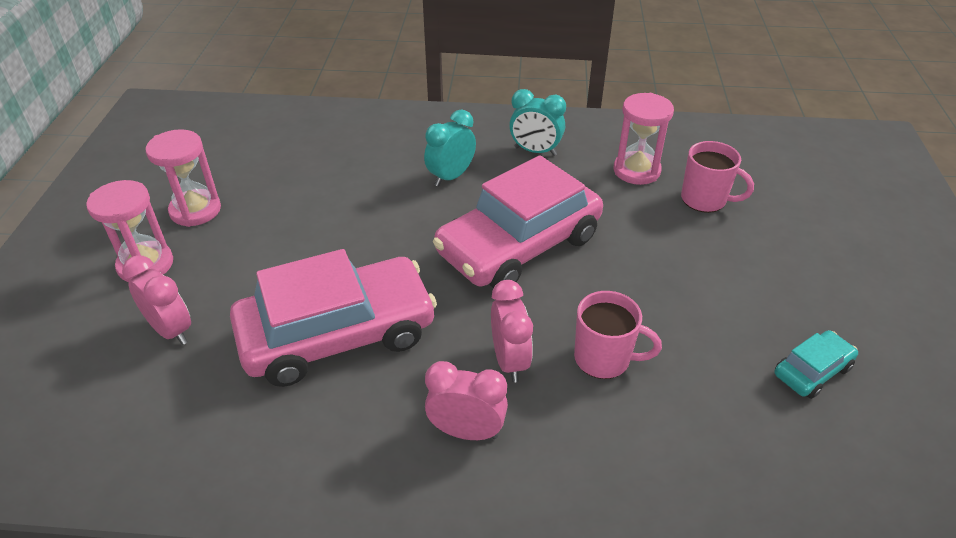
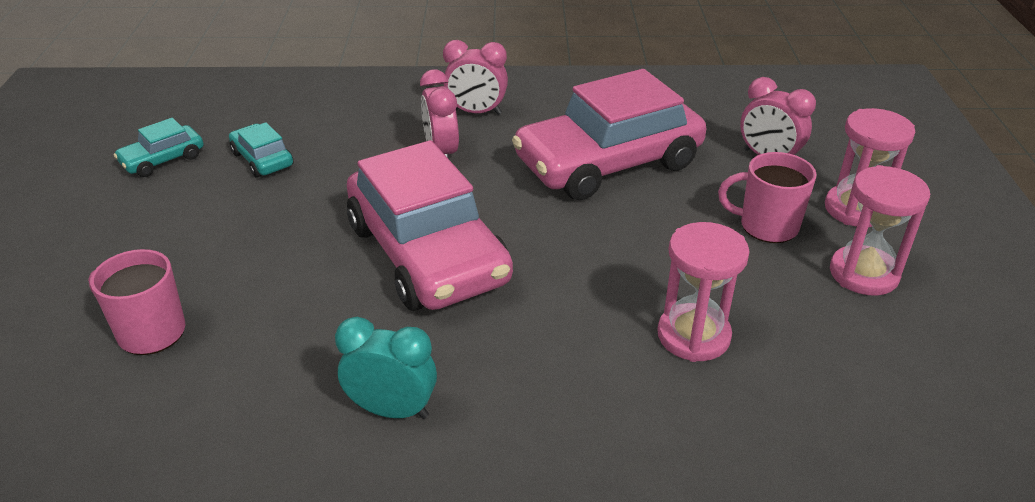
camera: 175 degrees right, 5 degrees down
(451, 177) = (530, 348): turquoise clock -> none
(519, 245) = (428, 253): pink car -> pink car turned 105 degrees clockwise
(604, 359) = (353, 158): pink mug -> pink mug (767, 226)
(636, 171) = (230, 379): pink hourglass -> pink hourglass (693, 336)
(702, 364) = (262, 159): none -> turquoise car

